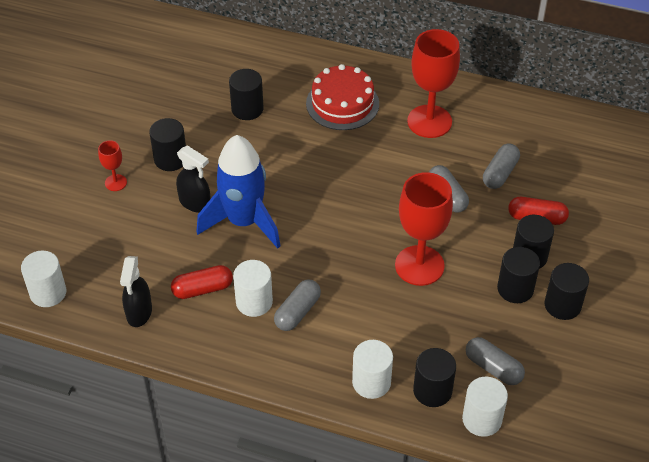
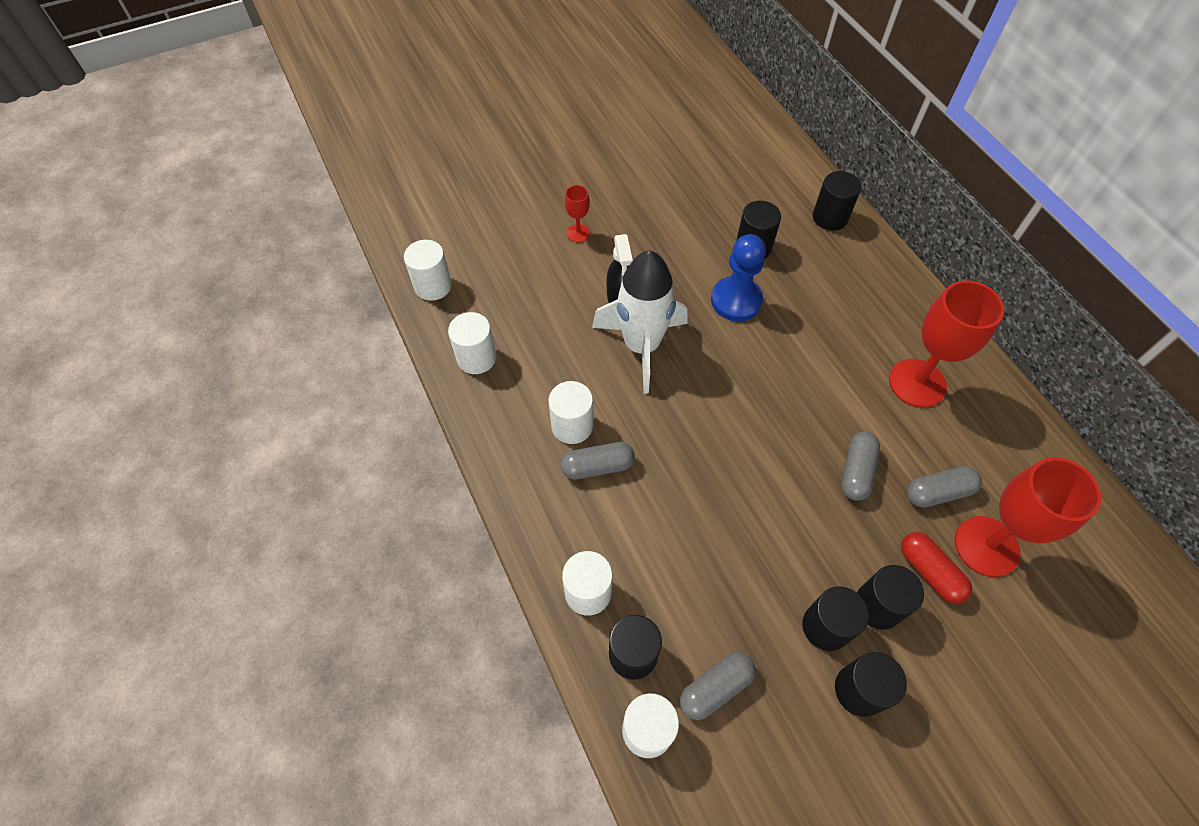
camera: 45 degrees right, 10 degrees up
(139, 313) = (476, 358): black spray bottle -> white cylinder
(170, 159) = (641, 245): black cylinder -> black cylinder (830, 217)
(202, 289) = (544, 378): red capsule -> none
(244, 222) = (641, 346): blue rocket -> white rocket
(273, 150) = (736, 300): none -> blue pawn
(342, 103) = (847, 303): red cake -> none
(419, 265) = (754, 518): red goblet -> red goblet (986, 546)
(493, 368) = (715, 688): grey capsule -> grey capsule turned 60 degrees clockwise

